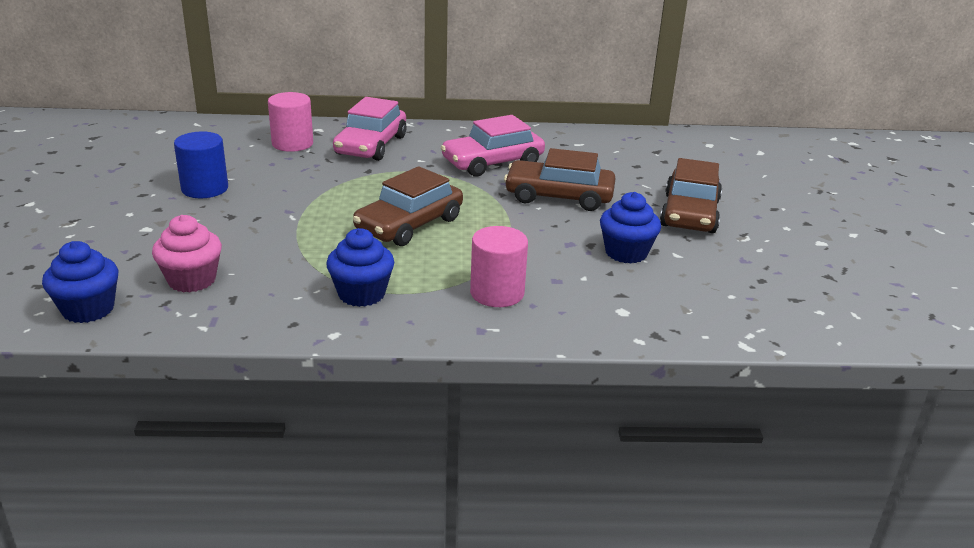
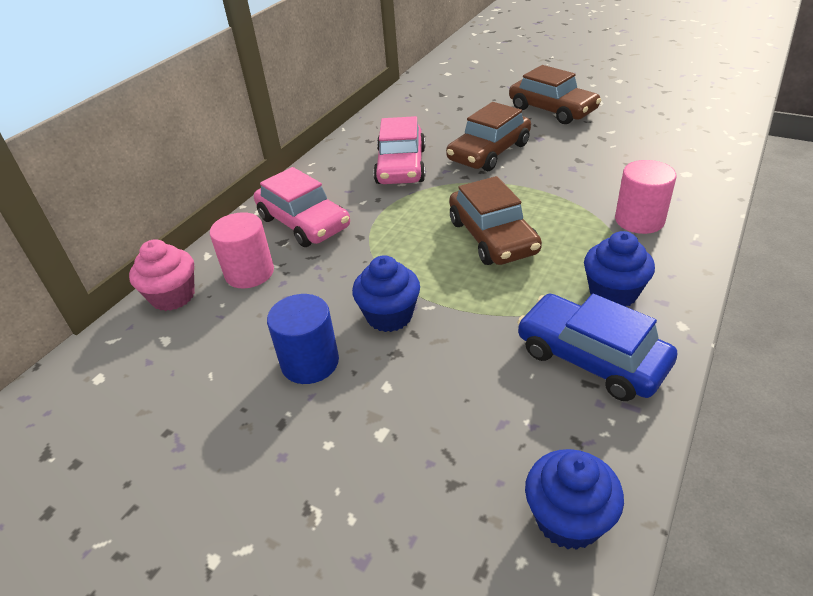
camera: 55 degrees left, 10 degrees up
(192, 280) = (535, 410): pink cupcake -> pink cupcake (173, 296)
(264, 295) = (591, 358): none -> blue car
(626, 253) = (599, 149): blue cupcake -> blue cupcake (389, 316)

